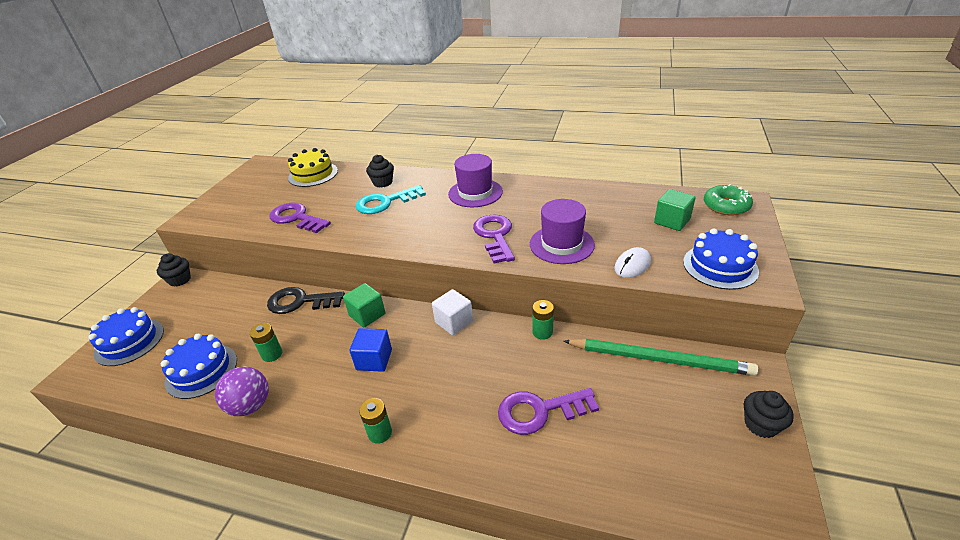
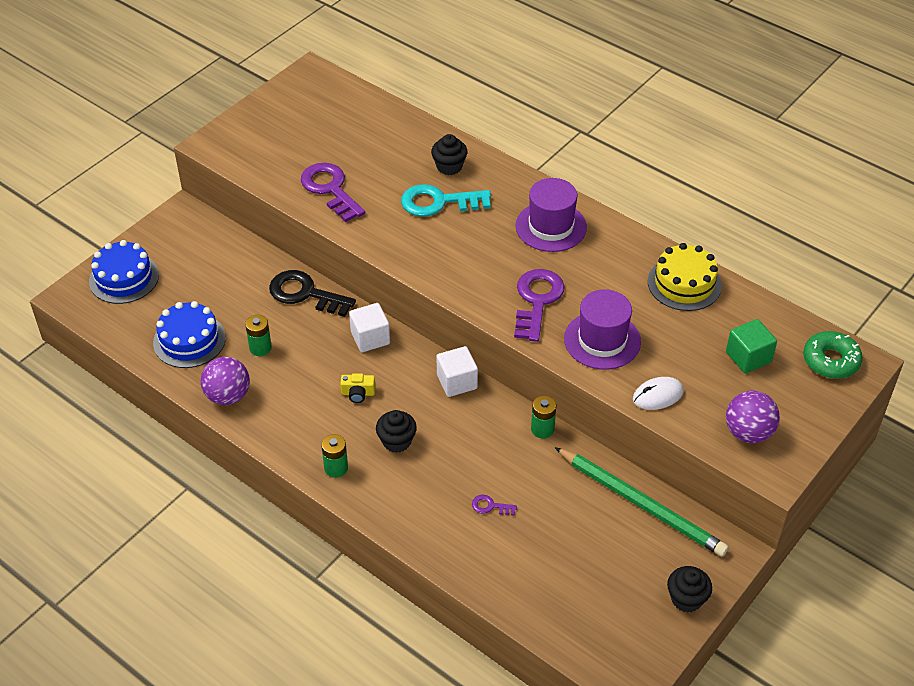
camera: 20 degrees right, 10 degrees up
(180, 280) = (183, 213): black cupcake -> black cupcake (396, 441)
(313, 174) = (371, 119): yellow cake -> yellow cake (684, 283)
(367, 315) = (370, 338): green cube -> white cube
(374, 360) = (358, 393): blue cube -> yellow camera
(539, 411) = (490, 506): purple key -> purple key, size x0.44
(720, 266) = (748, 433): blue cake -> purple ball

